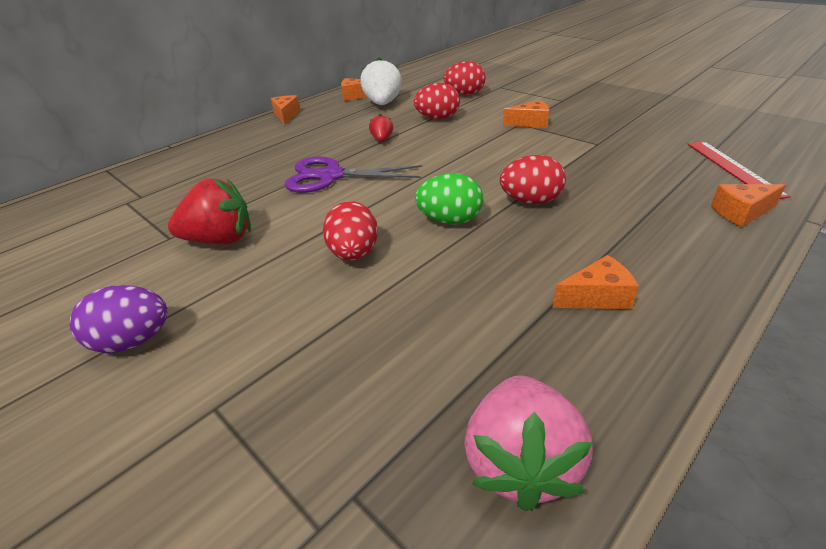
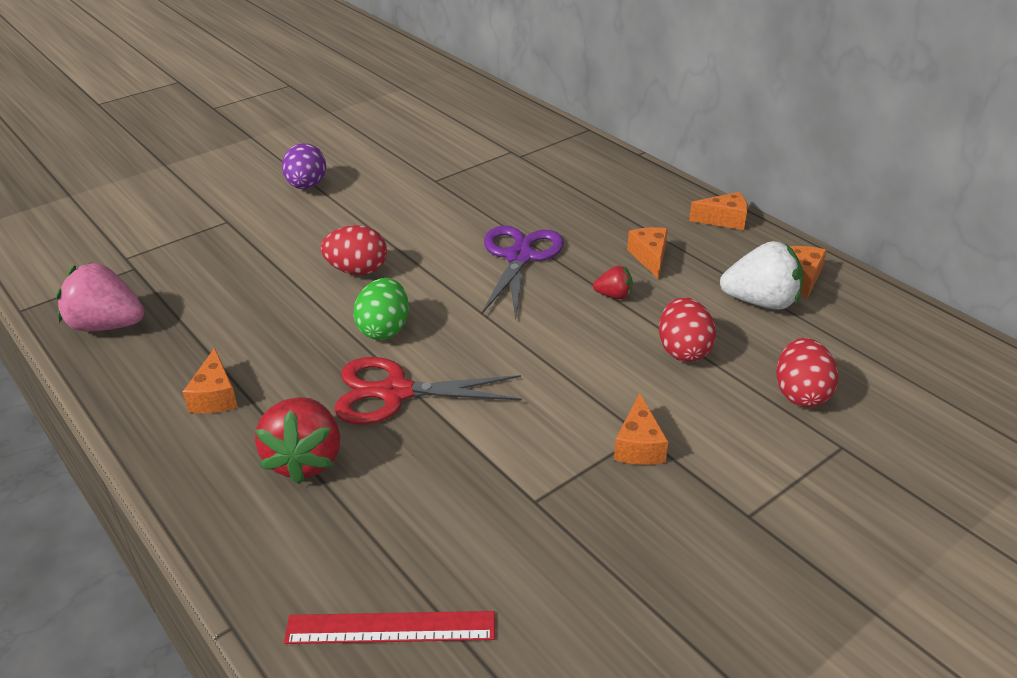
camera: 95 degrees right, 0 degrees up
(220, 240) = (417, 204): red strawberry -> red strawberry (305, 460)
(530, 201) = (395, 392): red egg -> red scissors
(741, 213) = (277, 568): orange cheese -> orange cheese (649, 257)

